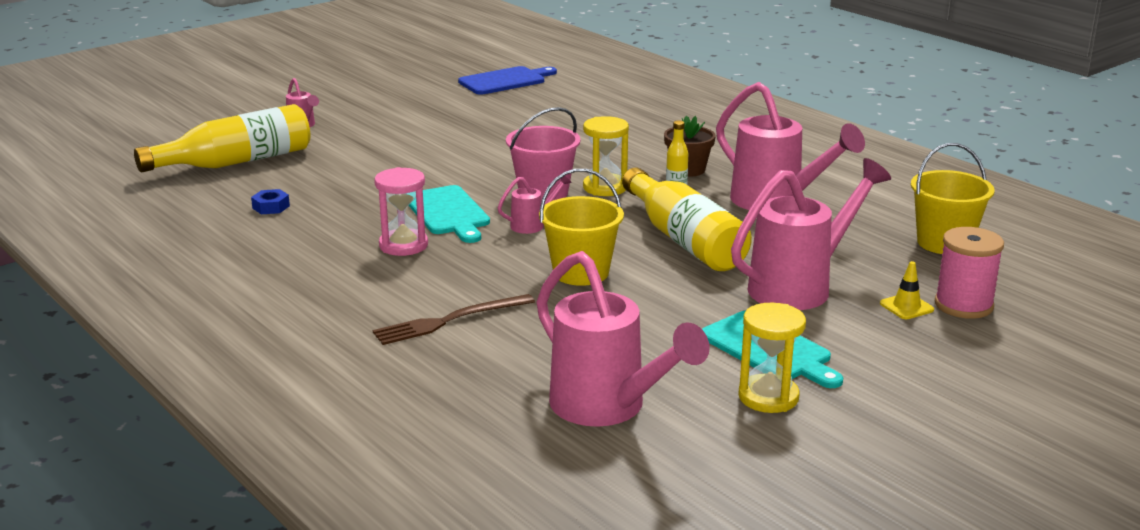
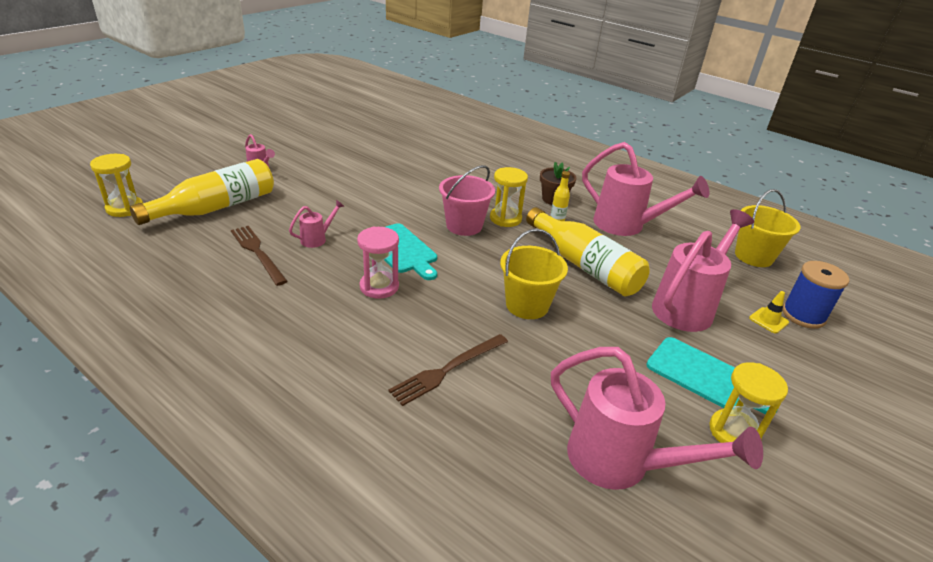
camera: 15 degrees left, 10 degrees up
(130, 159) = (125, 208): none -> yellow hourglass
(271, 207) = (257, 253): blue nut -> brown fork
(505, 81) = (395, 126): blue cutting board -> none
(533, 225) = (470, 258): pink watering can -> pink watering can (317, 239)
(963, 305) = (803, 315): pink spool -> blue spool

